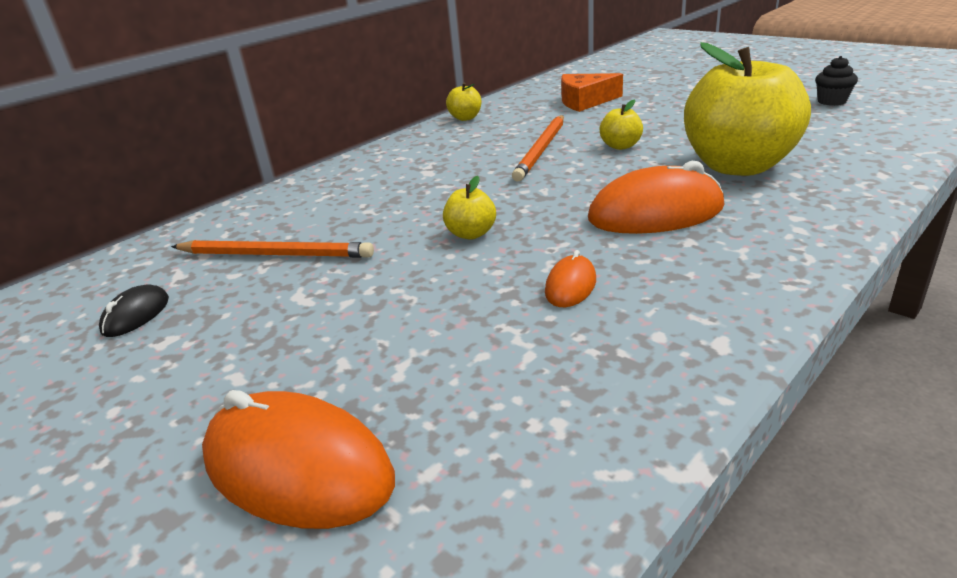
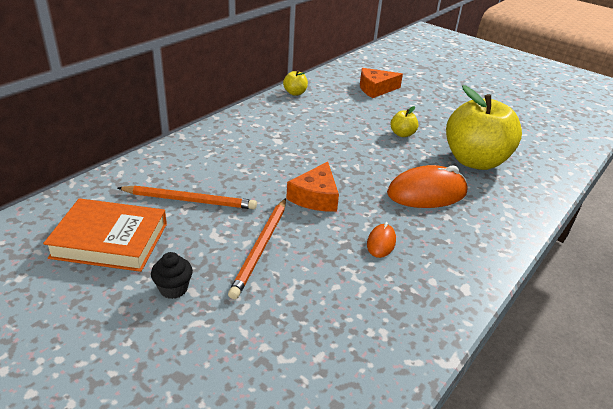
camera: 10 degrees left, 5 degrees up
(136, 315) = (110, 240): black mouse -> orange book
(298, 468) = (246, 351): orange mouse -> none
(471, 234) = (315, 197): yellow apple -> orange cheese
(541, 150) = (351, 130): orange pencil -> orange pencil (261, 248)
(831, 101) = (532, 113): black cupcake -> black cupcake (173, 289)

